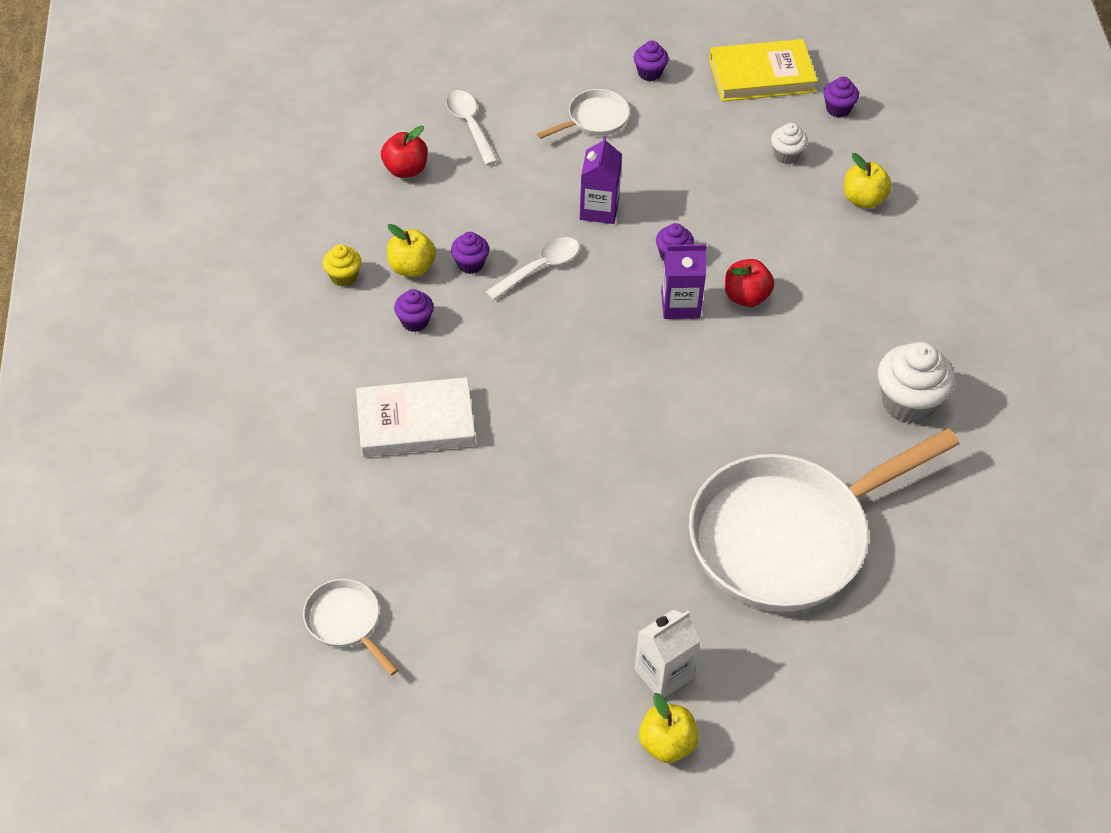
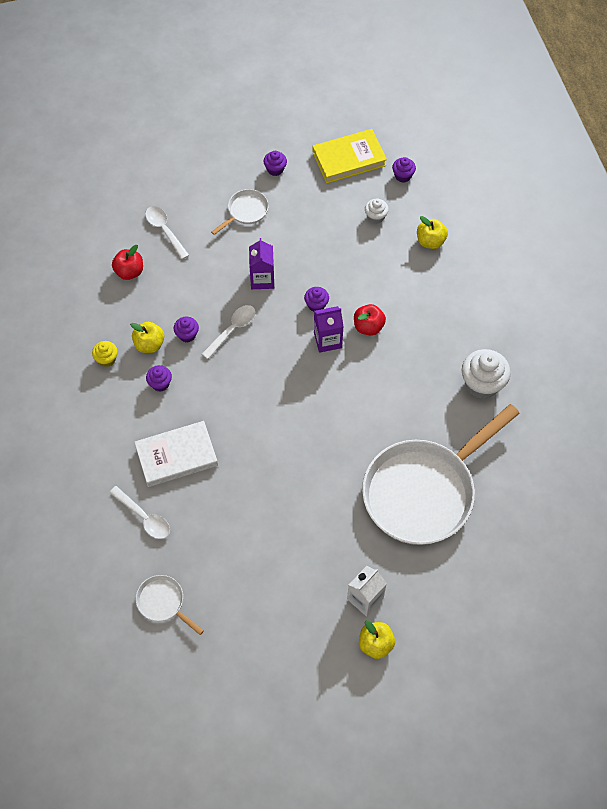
camera: 10 degrees left, 10 degrees up
(346, 497) = (144, 517): none -> white spoon

